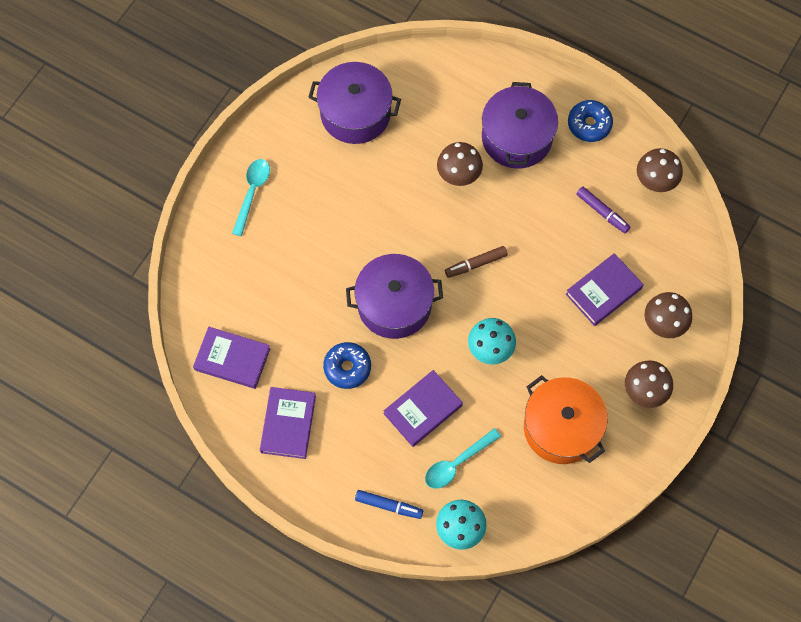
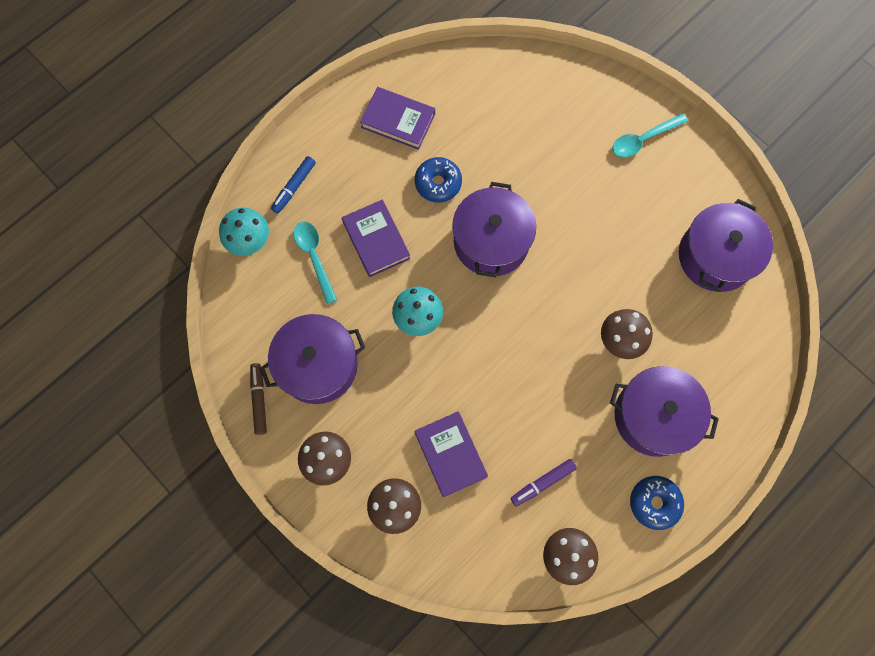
camera: 105 degrees right, 5 degrees up
(232, 359) = (474, 88): purple book -> none
(252, 193) = (643, 139): turquoise spoon -> turquoise spoon turned 120 degrees clockwise
(475, 264) = (515, 331): brown marker -> brown marker (259, 400)
(561, 427) = (318, 365): orange pot -> purple pot

